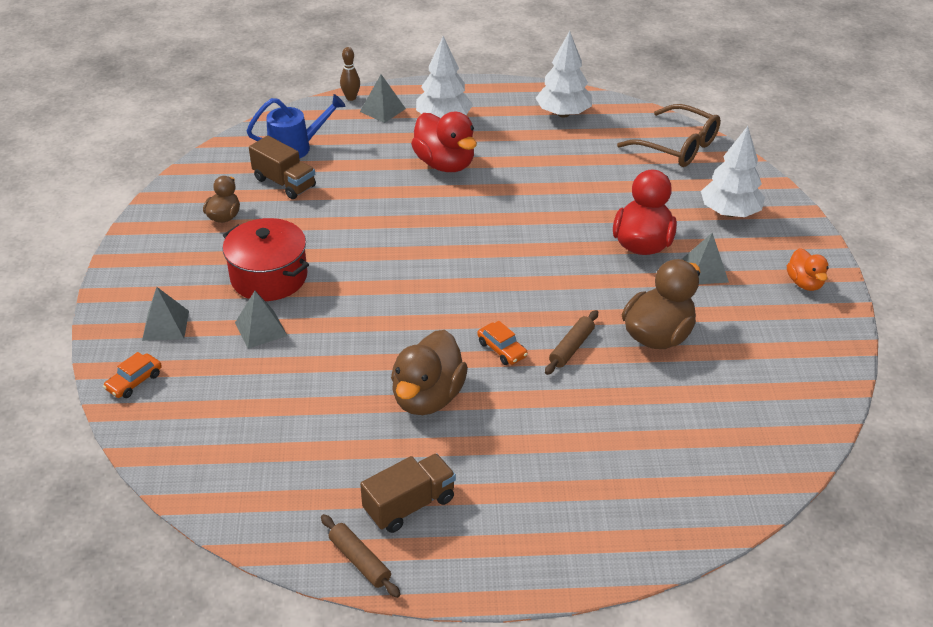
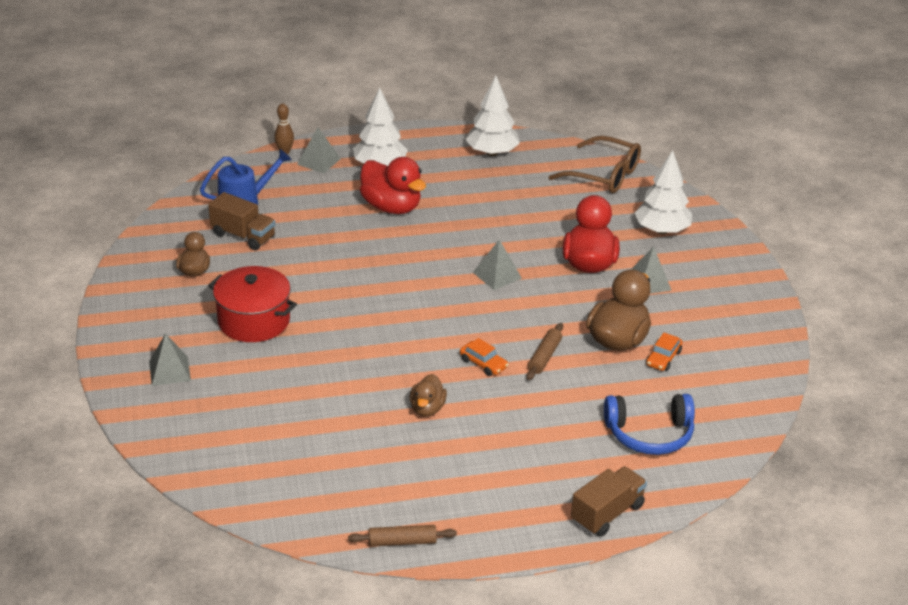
camera: 10 degrees left, 5 degrees down
(134, 381) = (156, 420): orange car -> orange car (663, 358)
(261, 329) = (260, 366): grey pyramid -> grey pyramid (497, 275)
(360, 561) = (402, 541): brown rolling pin -> brown rolling pin turned 45 degrees counterclockwise
(409, 505) = (433, 495): brown truck -> brown truck (607, 514)
(427, 397) = (427, 409): brown duck -> brown duck, size x0.57
(673, 455) = (649, 434): none -> blue headphones
(804, 283) = (737, 285): orange duck -> none

